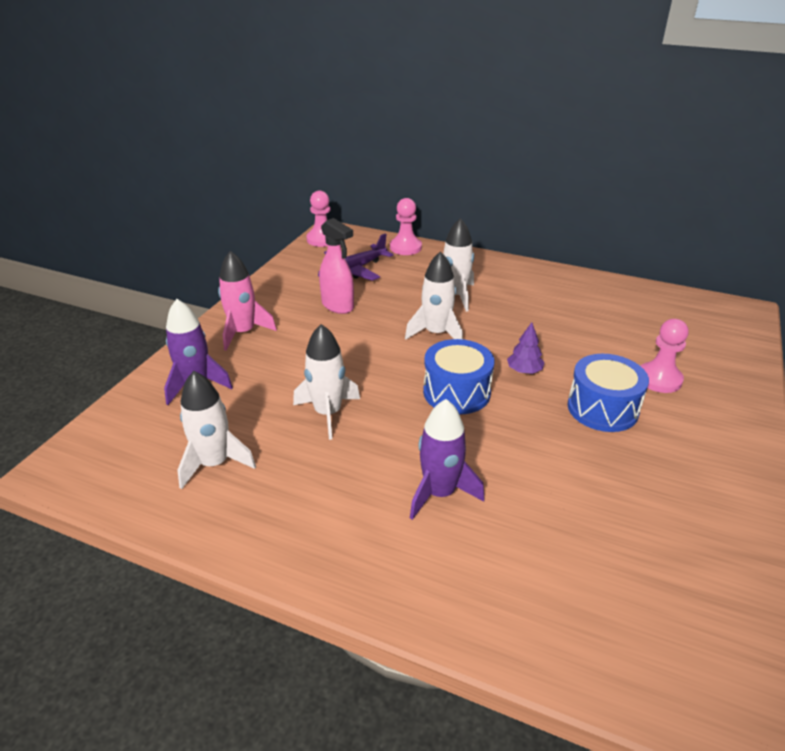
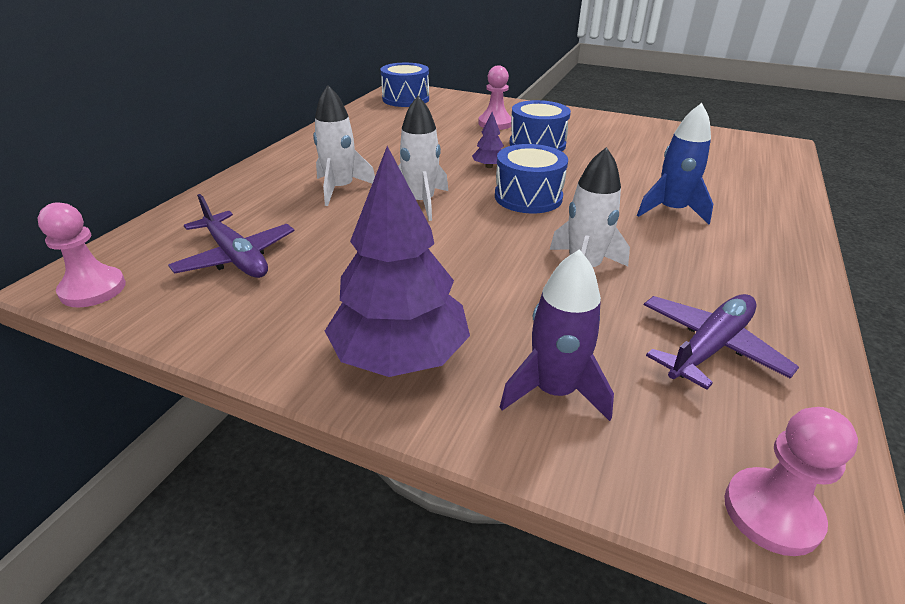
camera: 90 degrees left, 0 degrees up
(214, 463) = (709, 347): white rocket -> purple plane
(243, 332) = (400, 355): pink rocket -> purple tree
(338, 306) = (339, 267): pink spray bottle -> none
(405, 247) = (187, 215): pink pawn -> pink pawn (771, 513)
(440, 493) = (671, 210): purple rocket -> blue rocket
(707, 315) = (405, 99): none -> blue drum

